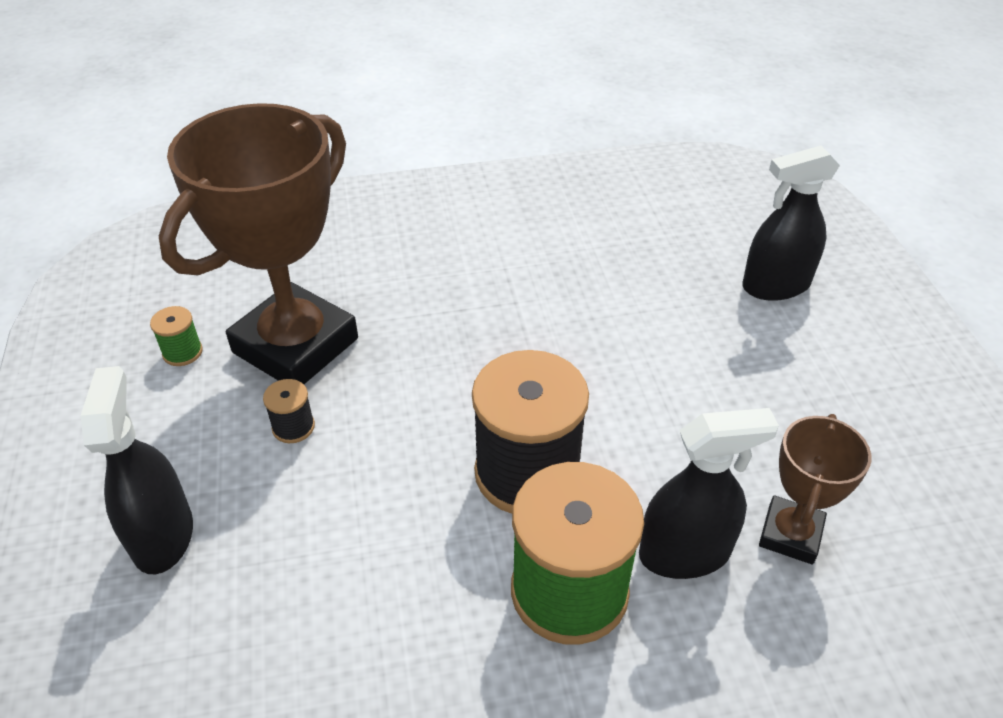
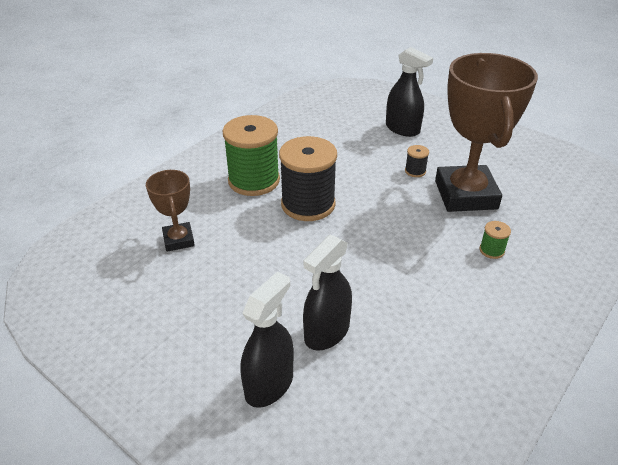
camera: 140 degrees right, 5 degrees down
(182, 352) = (499, 169): green spool -> green spool (492, 250)
(685, 553) = (219, 211): black spray bottle -> black spray bottle (326, 332)

